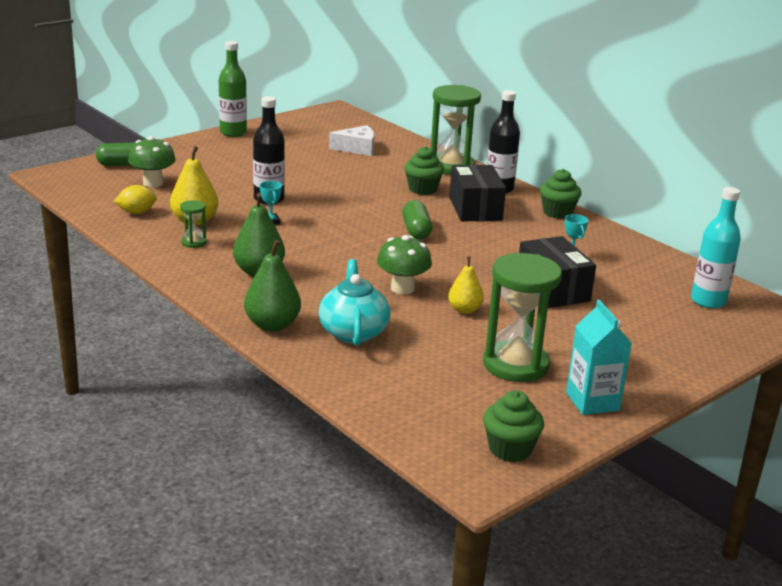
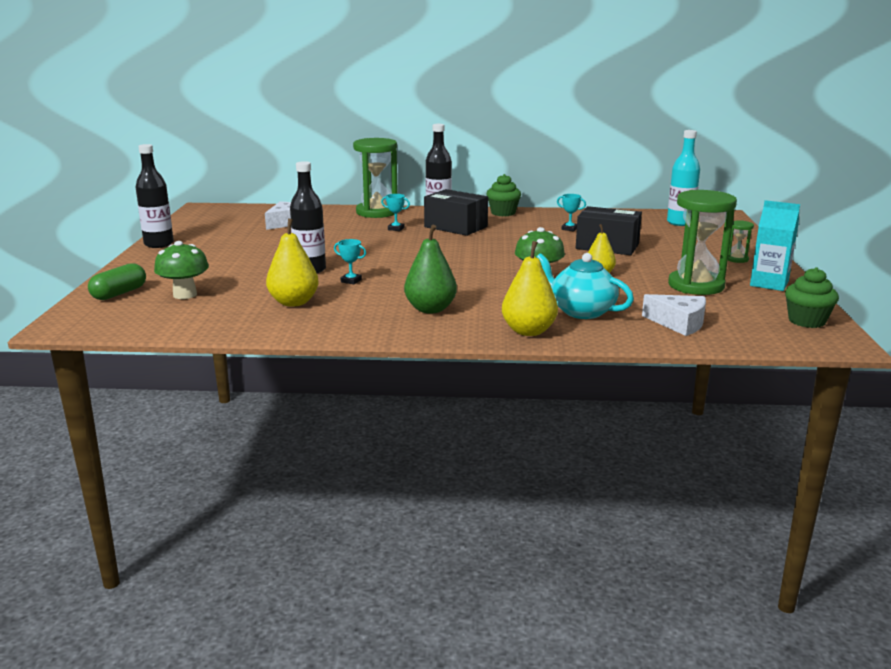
camera: 45 degrees left, 5 degrees down
(136, 212) = (229, 316): yellow lemon -> none
(194, 242) = (333, 314): green hourglass -> green hourglass (736, 259)
(233, 132) = (159, 244): green bottle -> black bottle
(272, 325) = (528, 331): green pear -> yellow pear
(396, 384) = (679, 323): none -> white cheese
(416, 230) = (456, 249): green capsule -> none
(422, 189) = (396, 229): green cupcake -> turquoise trophy

